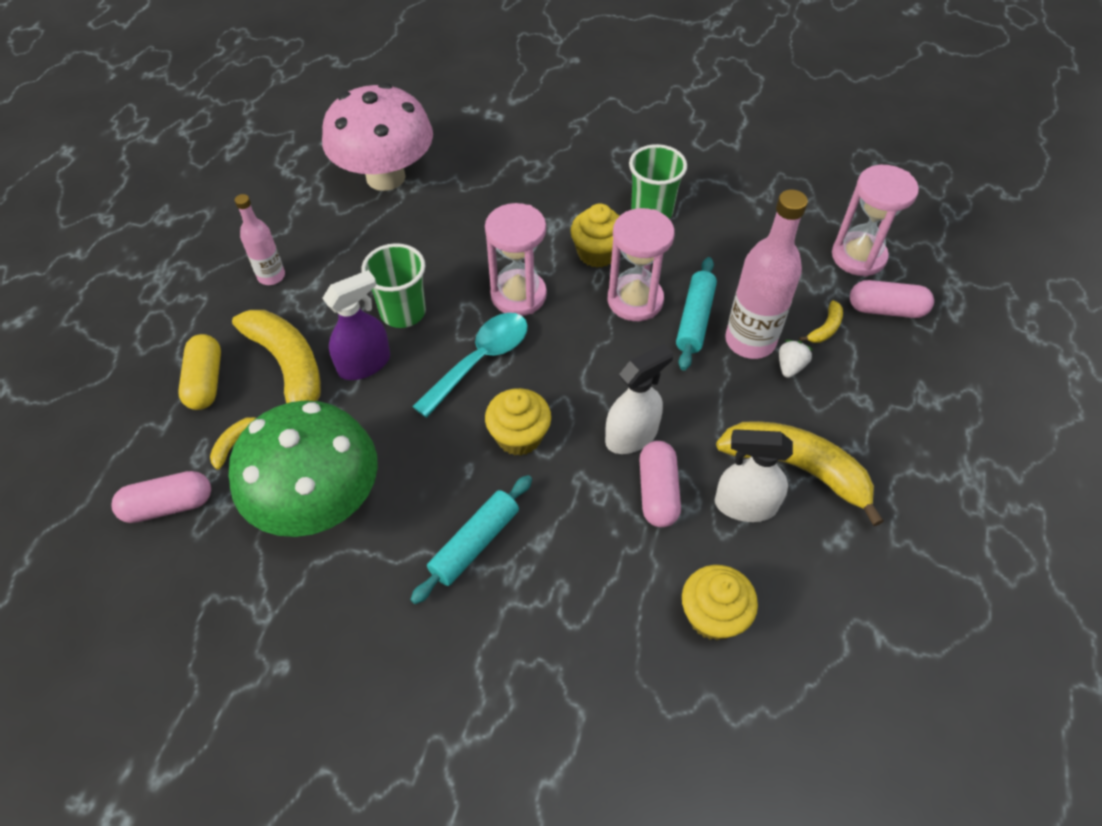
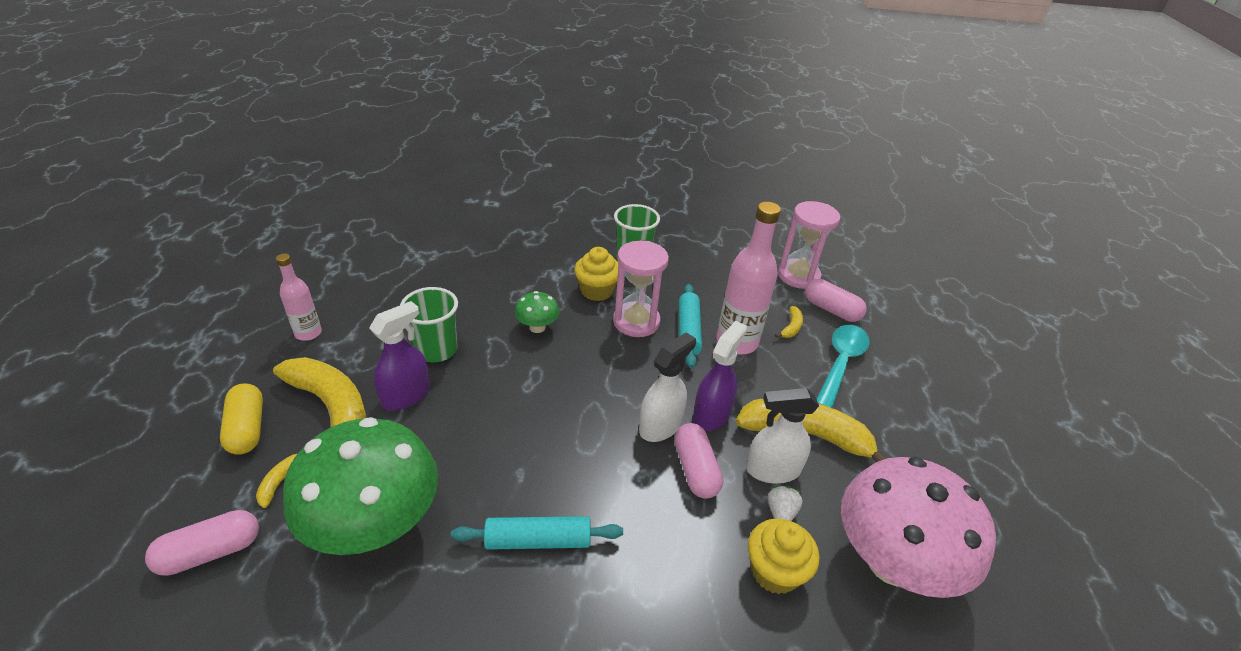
camera: 15 degrees left, 15 degrees down
(385, 177) = (406, 250): pink mushroom -> pink mushroom (892, 562)
(474, 543) = (538, 540): turquoise rolling pin -> turquoise rolling pin turned 60 degrees clockwise
(480, 360) = (513, 381): turquoise spoon -> turquoise spoon (840, 363)
(518, 295) = (537, 327): pink hourglass -> green mushroom
(519, 436) = (561, 439): yellow cupcake -> none
(693, 429) = (711, 414): none -> purple spray bottle
(790, 366) = (774, 357): white strawberry -> white strawberry (780, 512)
(886, 309) = (831, 310): pink capsule -> pink capsule turned 45 degrees clockwise

